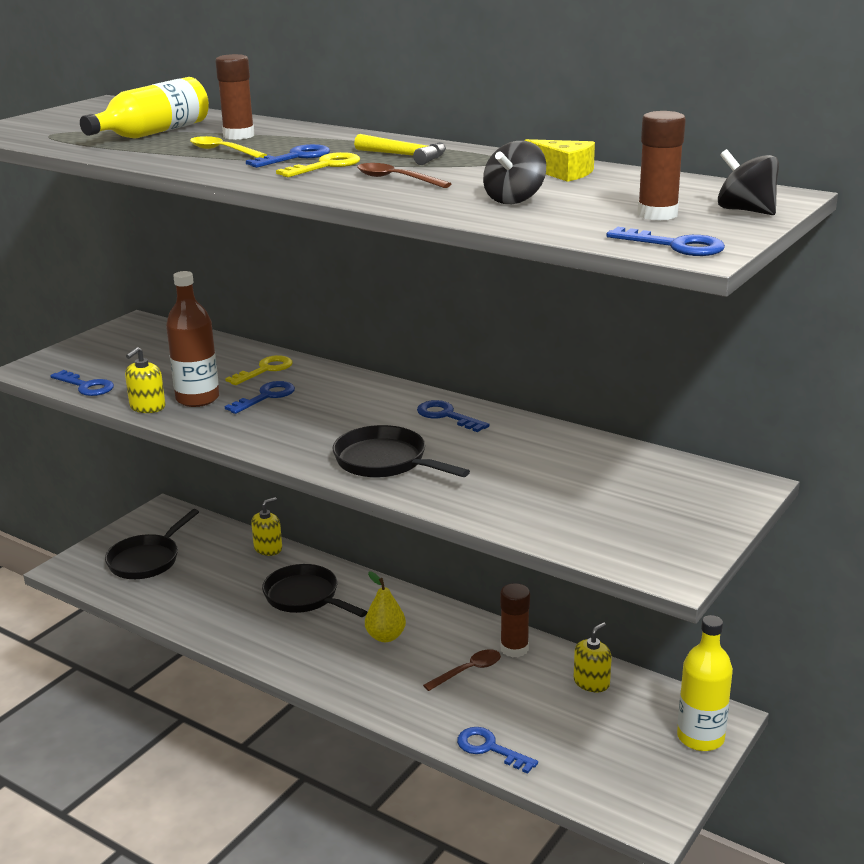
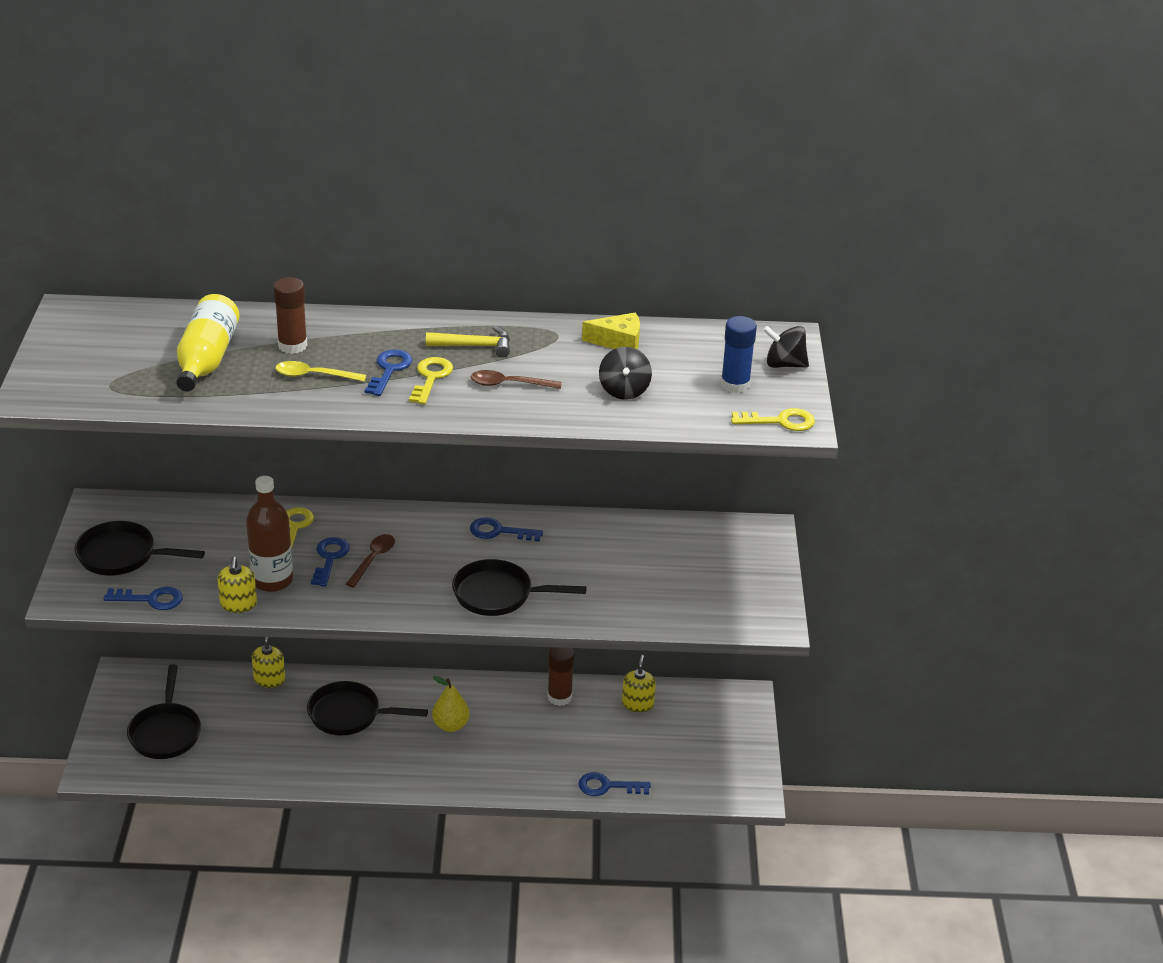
camera: 35 degrees left, 10 degrees up
(107, 355) = (122, 556): none -> black pan
(468, 671) = (540, 730): brown spoon -> brown spoon (373, 559)
(657, 214) = (735, 385): brown glue stick -> blue glue stick
(675, 246) = (780, 421): blue key -> yellow key
(700, 737) = (742, 718): yellow bottle -> none

